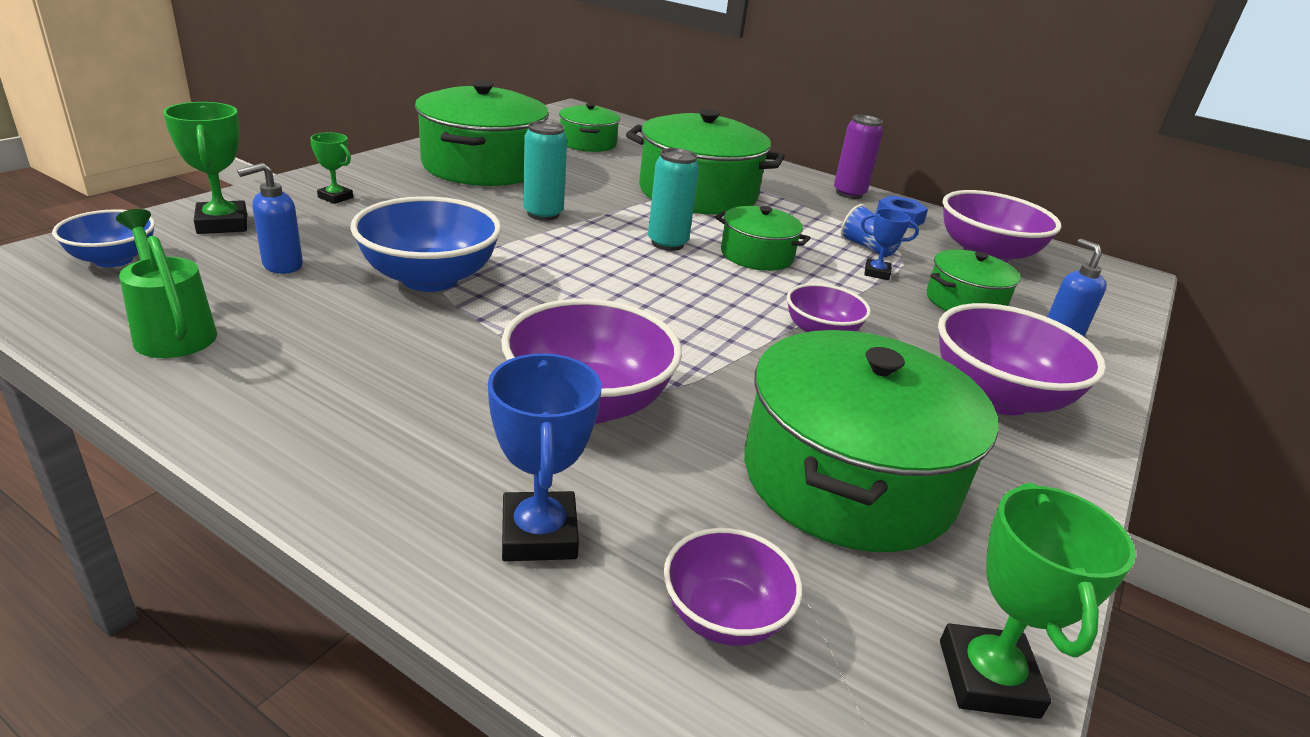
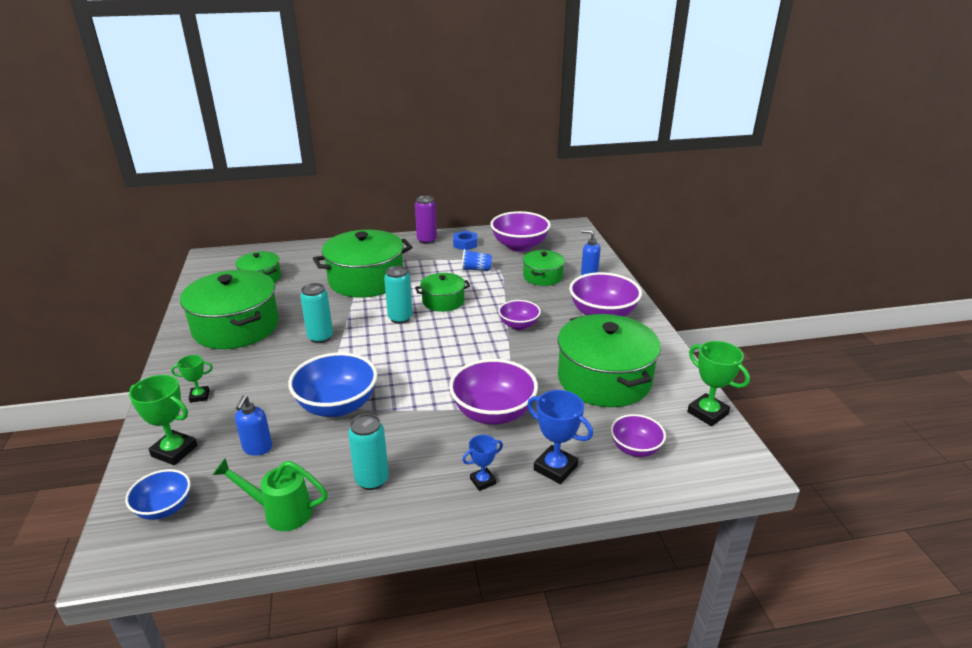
camera: 40 degrees left, 0 degrees up
(307, 368) = (372, 480): none -> turquoise can
(876, 273) = (497, 281): blue trophy -> blue trophy (483, 481)

